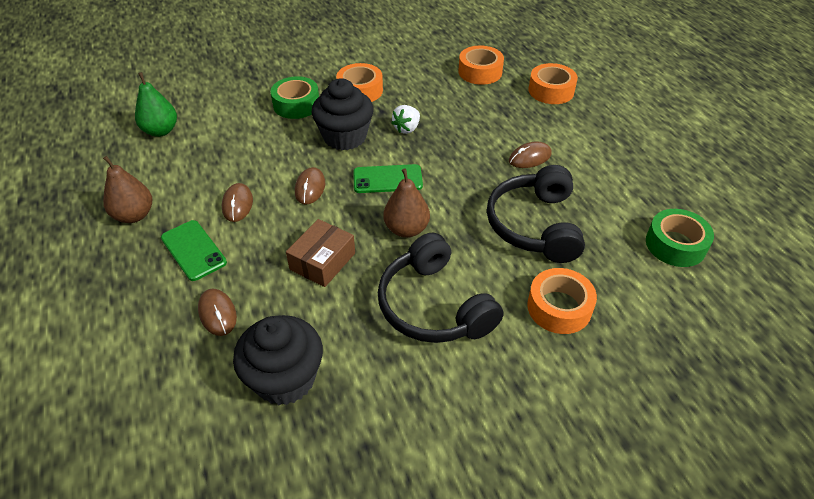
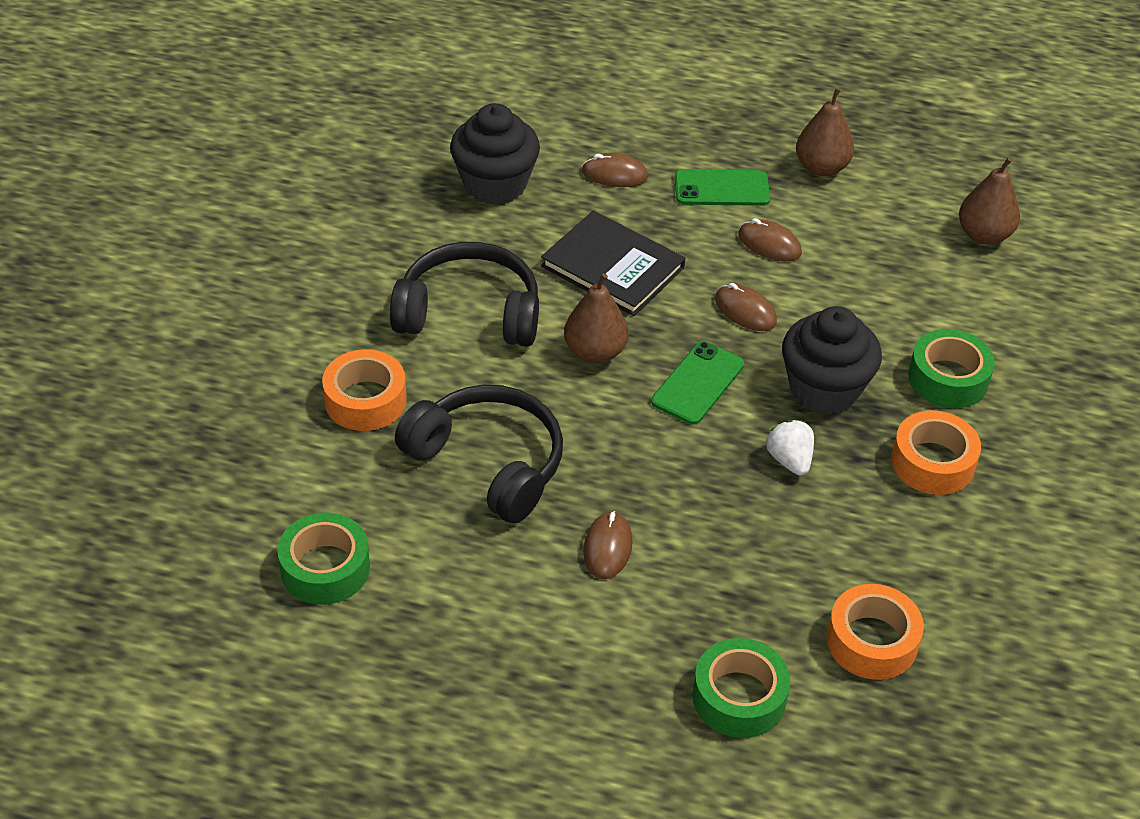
camera: 125 degrees right, 0 degrees up
(161, 131) = (984, 235): green pear -> brown pear
(322, 261) = (612, 267): brown box -> black book
(551, 91) = (739, 697): orange tape -> green tape

